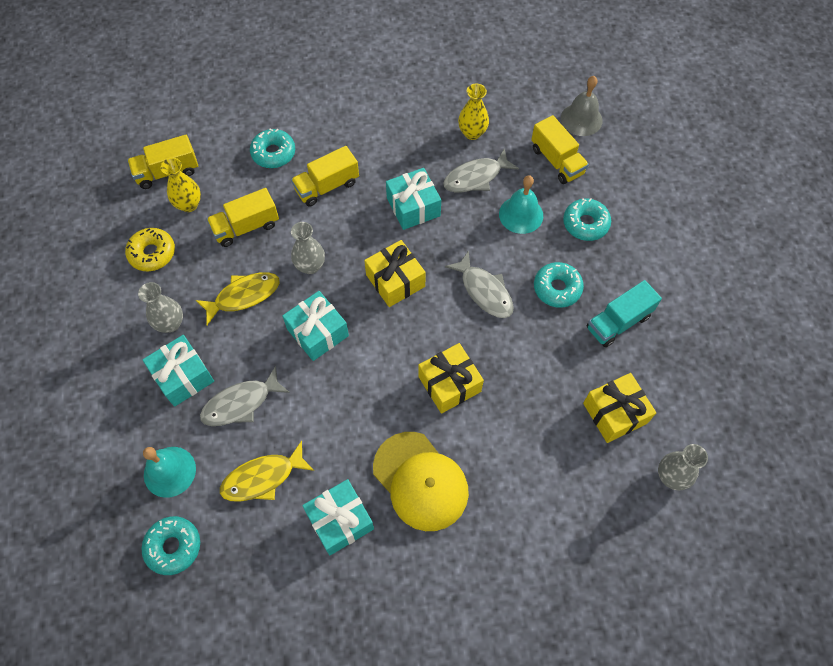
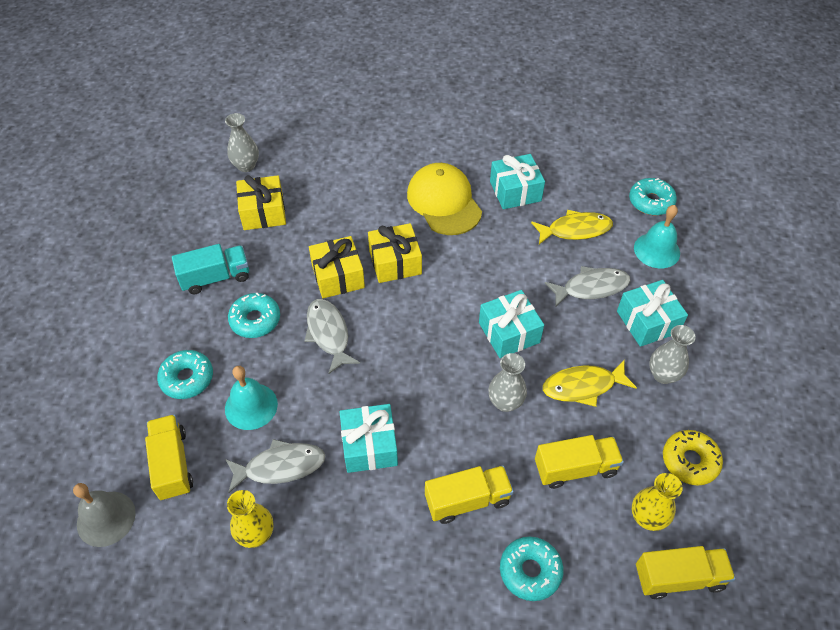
camera: 165 degrees left, 10 degrees down
(395, 281) = (416, 365): yellow gift -> yellow gift (338, 276)

